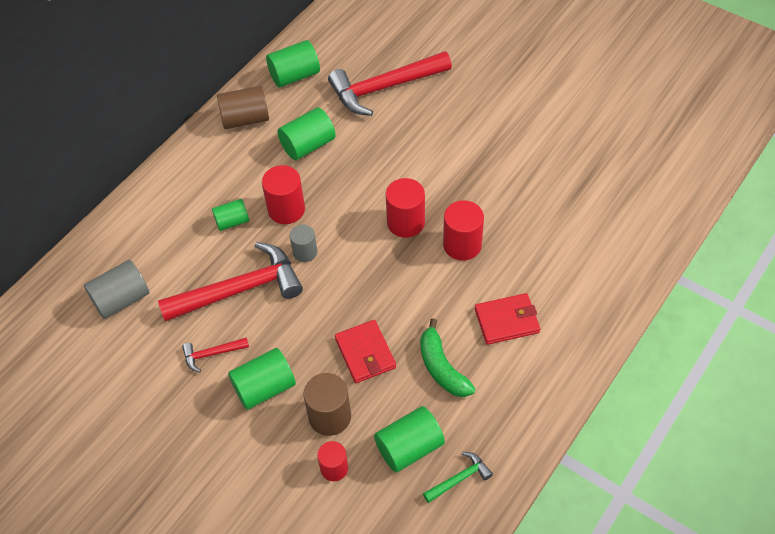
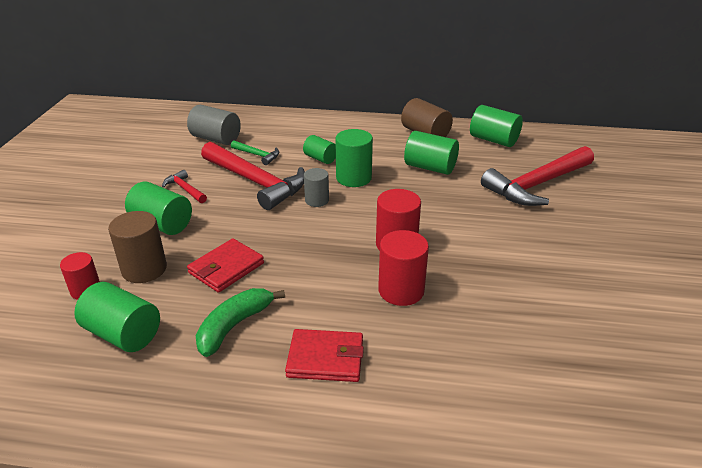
camera: 60 degrees right, 20 degrees down
(286, 209) = (353, 178): red cylinder -> green cylinder
(385, 88) = (537, 185): red hammer -> red hammer turned 75 degrees counterclockwise
(459, 479) = (91, 387): green hammer -> green hammer (257, 155)
(506, 321) = (325, 358): red wallet -> red wallet turned 45 degrees counterclockwise

